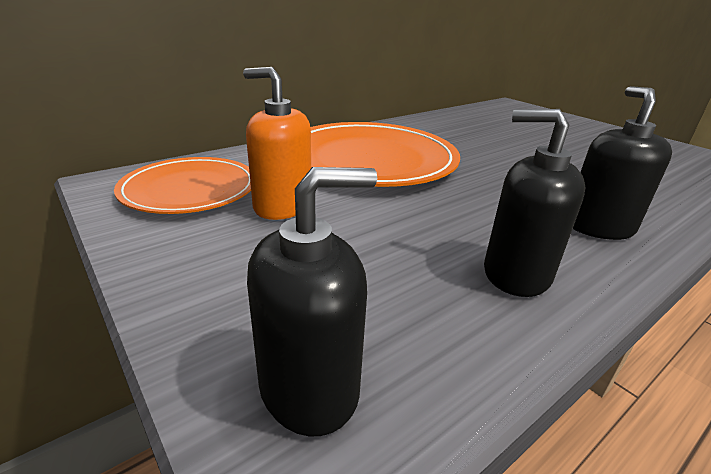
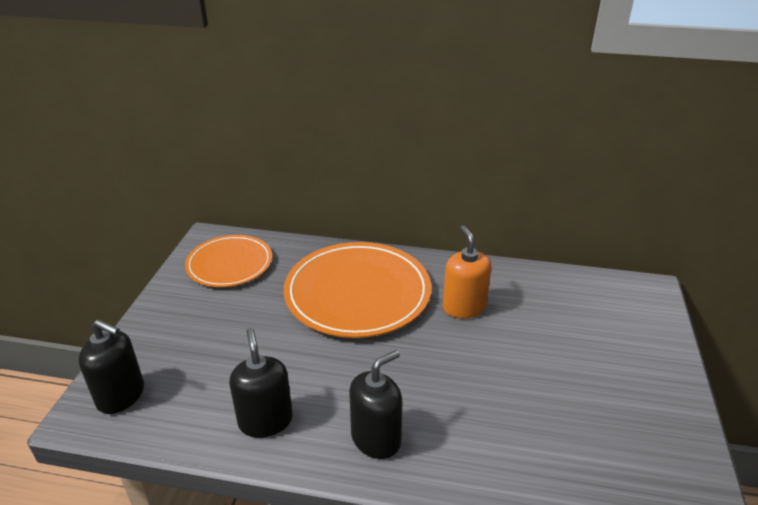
camera: 50 degrees right, 5 degrees up
(282, 206) = (248, 303): orange soap dispenser -> orange soap dispenser (464, 307)

